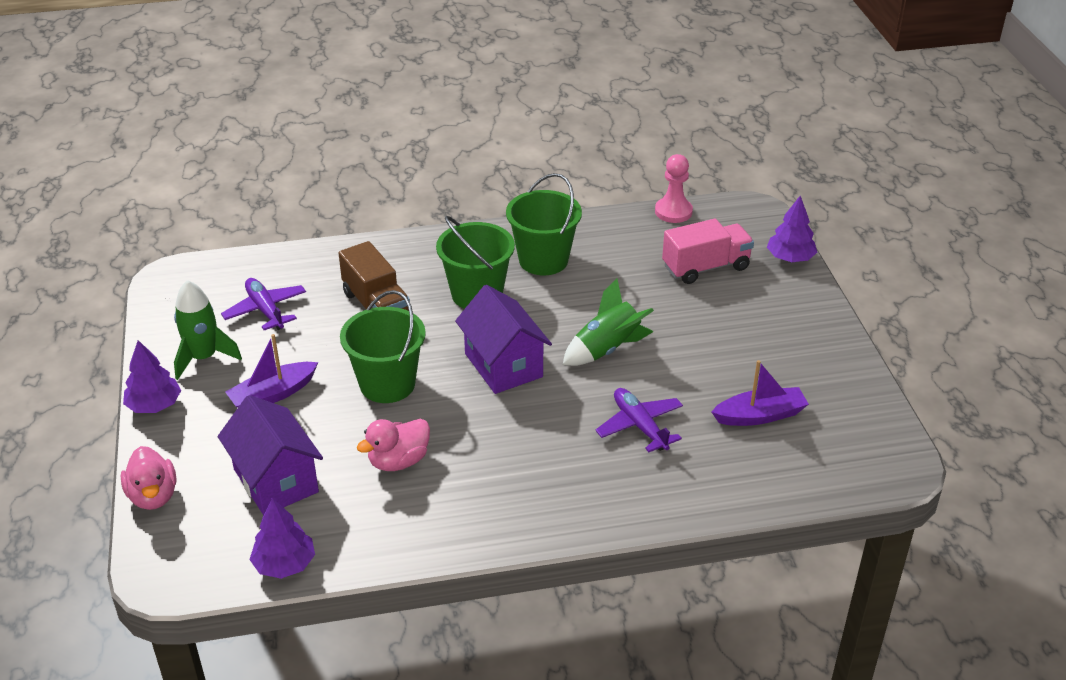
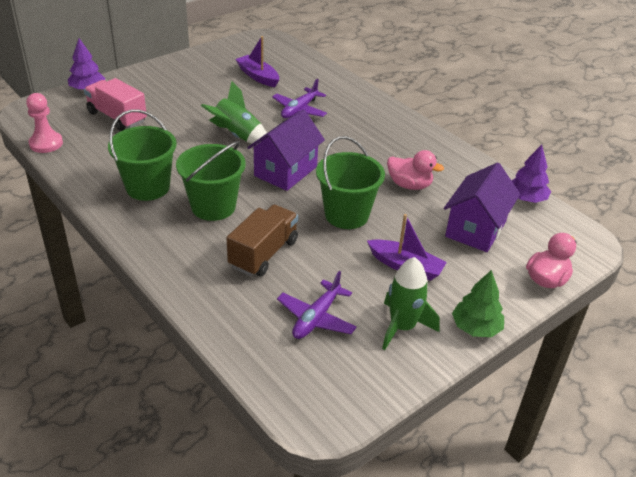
camera: 120 degrees left, 0 degrees up
(154, 405) = (476, 327): purple tree -> green tree

